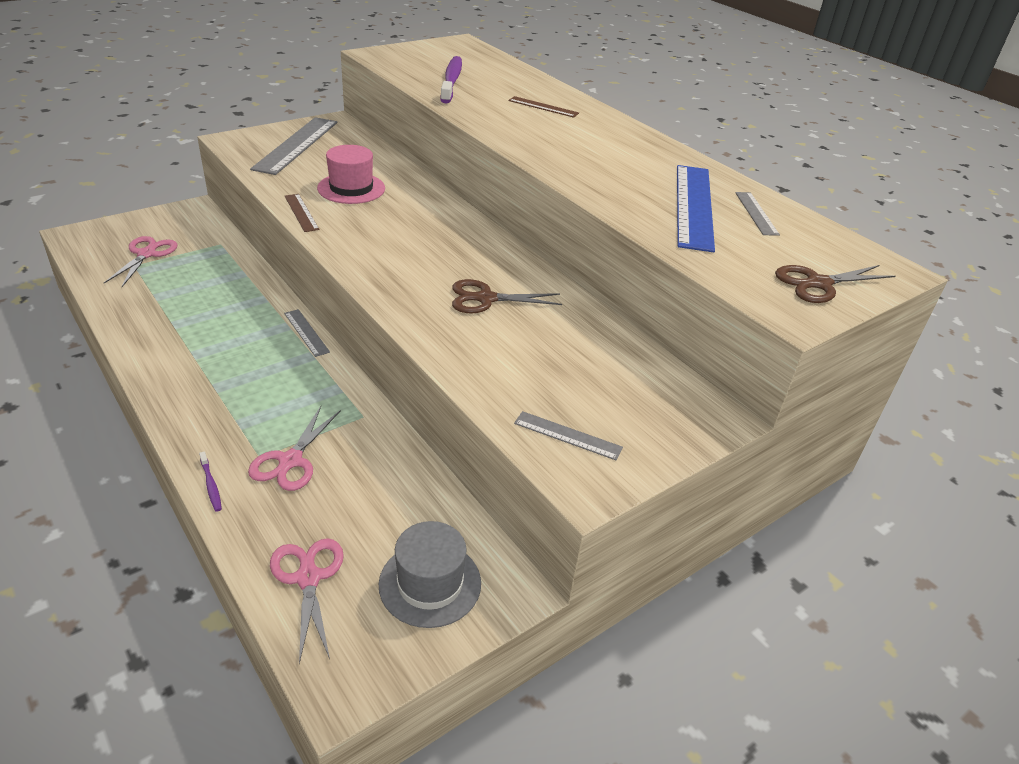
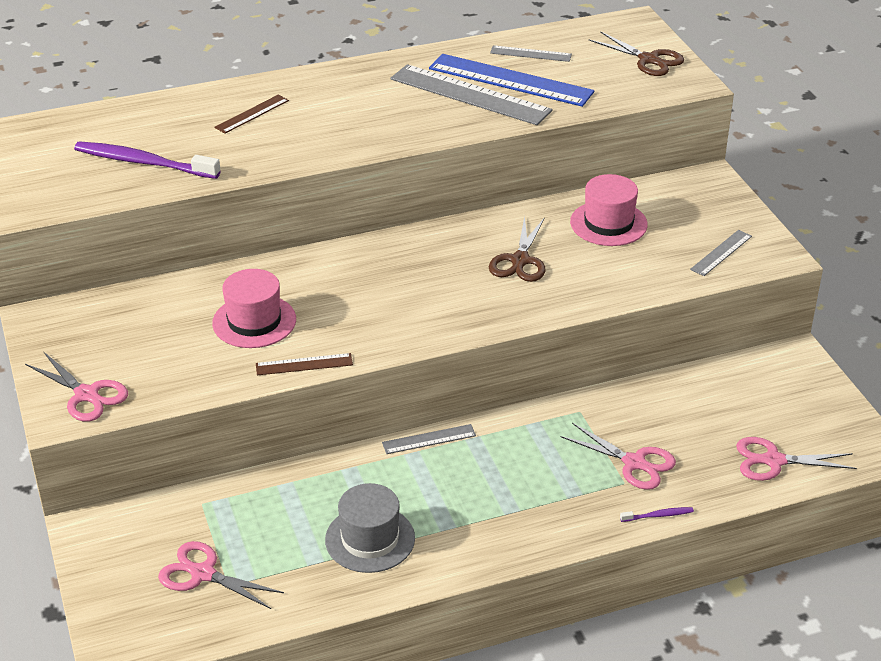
camera: 70 degrees left, 0 degrees up
(254, 144) = (87, 395): none -> pink scissors
(296, 145) = (105, 357): grey ruler -> grey ruler (470, 95)
(430, 583) = (786, 396): grey hat -> grey hat (370, 539)
(579, 348) = (608, 223): none -> pink hat
(818, 284) = (649, 60): brown scissors -> brown scissors turned 45 degrees counterclockwise

